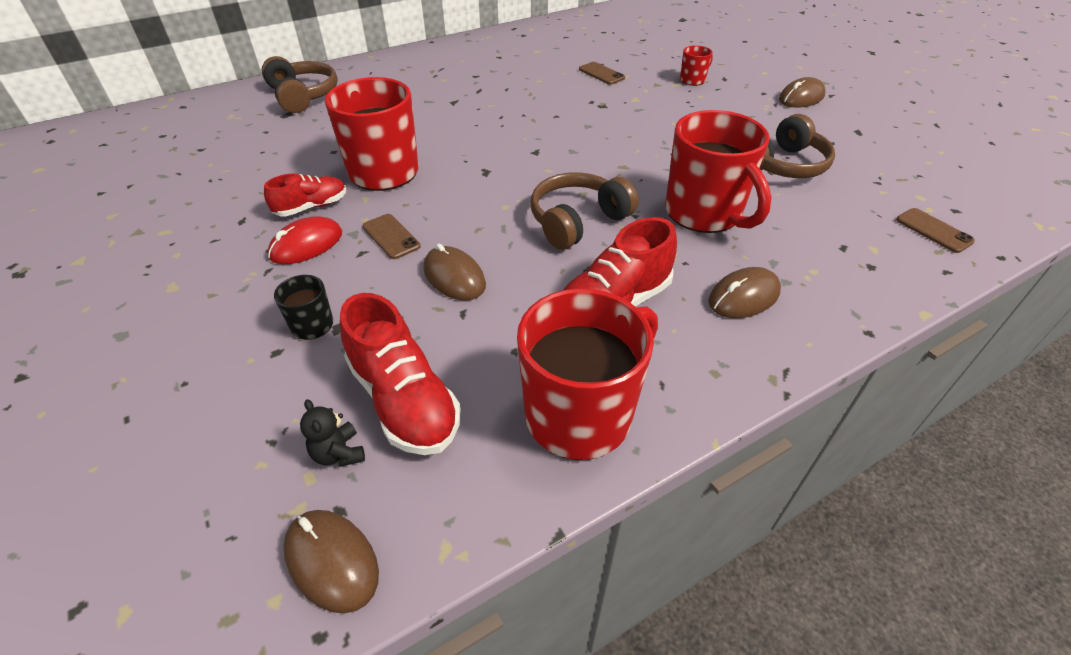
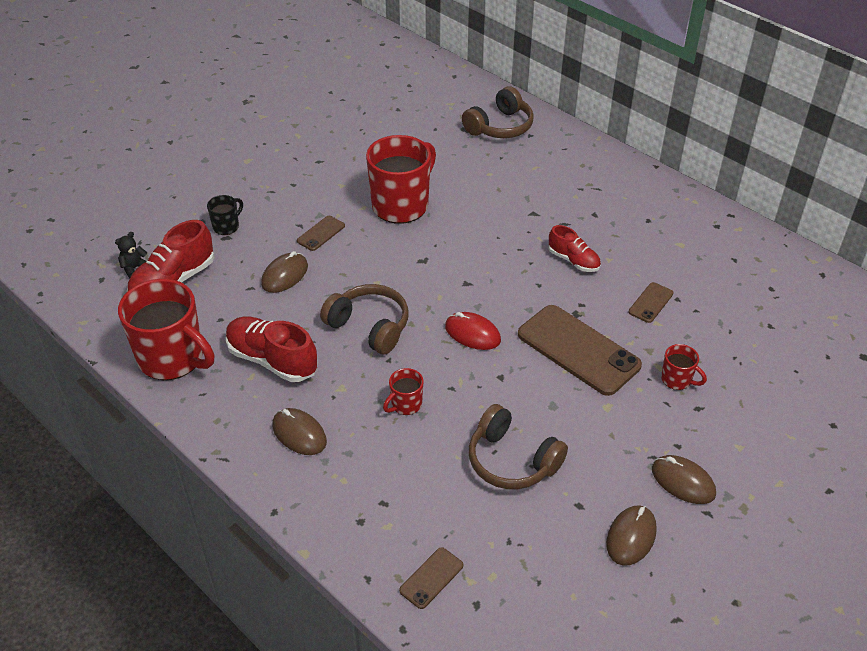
camera: 75 degrees right, 0 degrees up
(306, 245) = (301, 198): red mouse -> red mouse (472, 333)
(311, 207) = (344, 186): red shoe -> red shoe (573, 260)
(331, 561) = (74, 285): brown mouse -> brown mouse (631, 537)
(648, 112) = (578, 350): none -> brown phone
(704, 213) = (405, 404): red mug -> red mug, size x0.45

